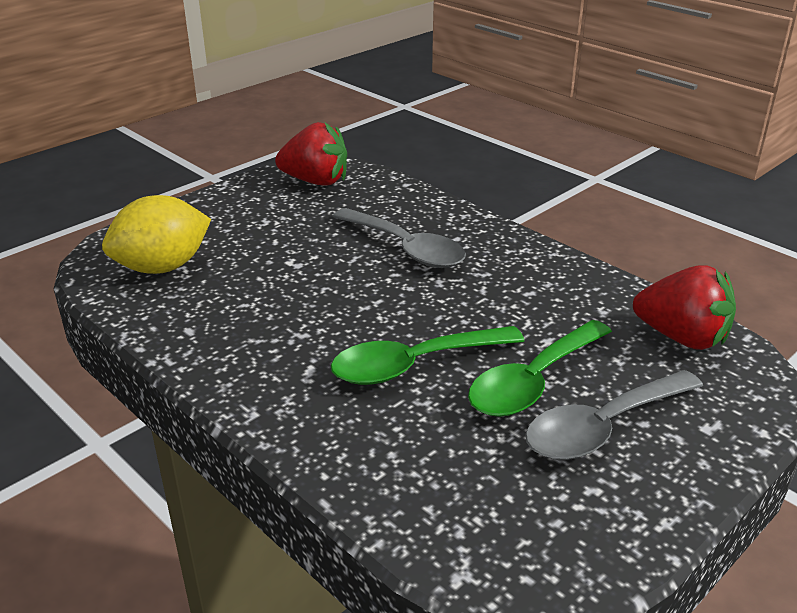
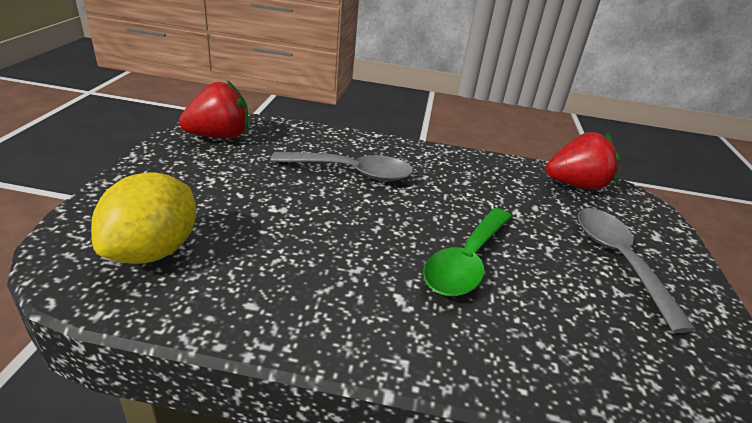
camera: 40 degrees left, 0 degrees up
(533, 382) = (547, 244): green spoon -> none
(602, 427) = (618, 260): grey spoon -> grey spoon turned 150 degrees clockwise

